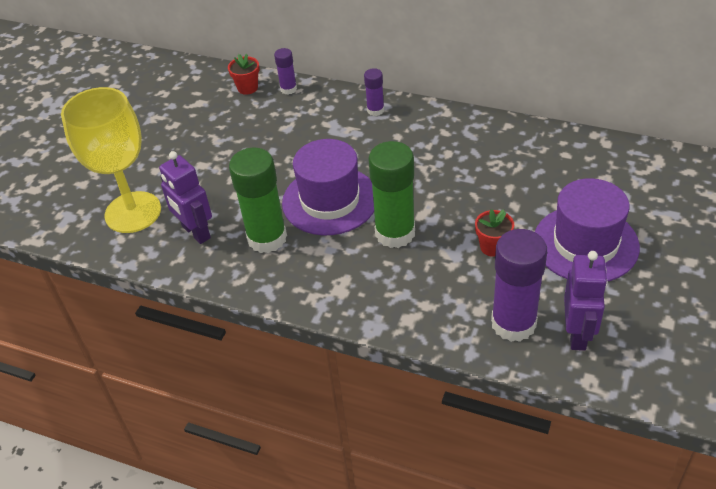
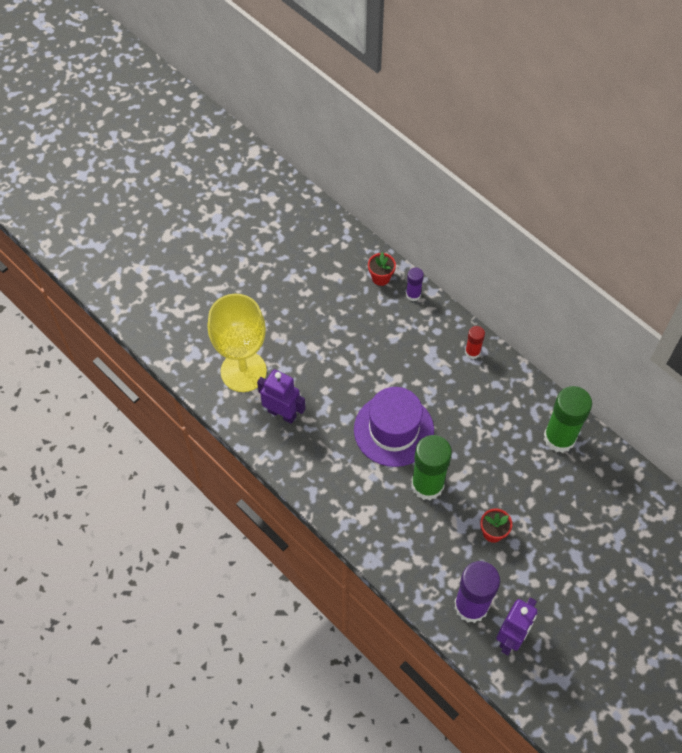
camera: 20 degrees right, 15 degrees up
(195, 232) = (282, 413): purple robot -> purple robot turned 135 degrees clockwise
(267, 238) = (331, 444): green glue stick -> green glue stick (559, 438)
(375, 110) = (472, 352): purple glue stick -> red glue stick
(585, 244) = (563, 563): purple hat -> none

